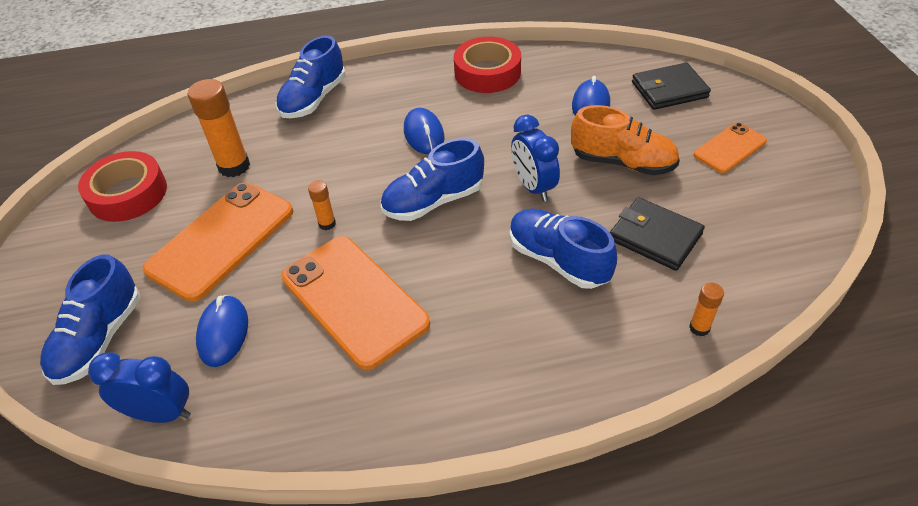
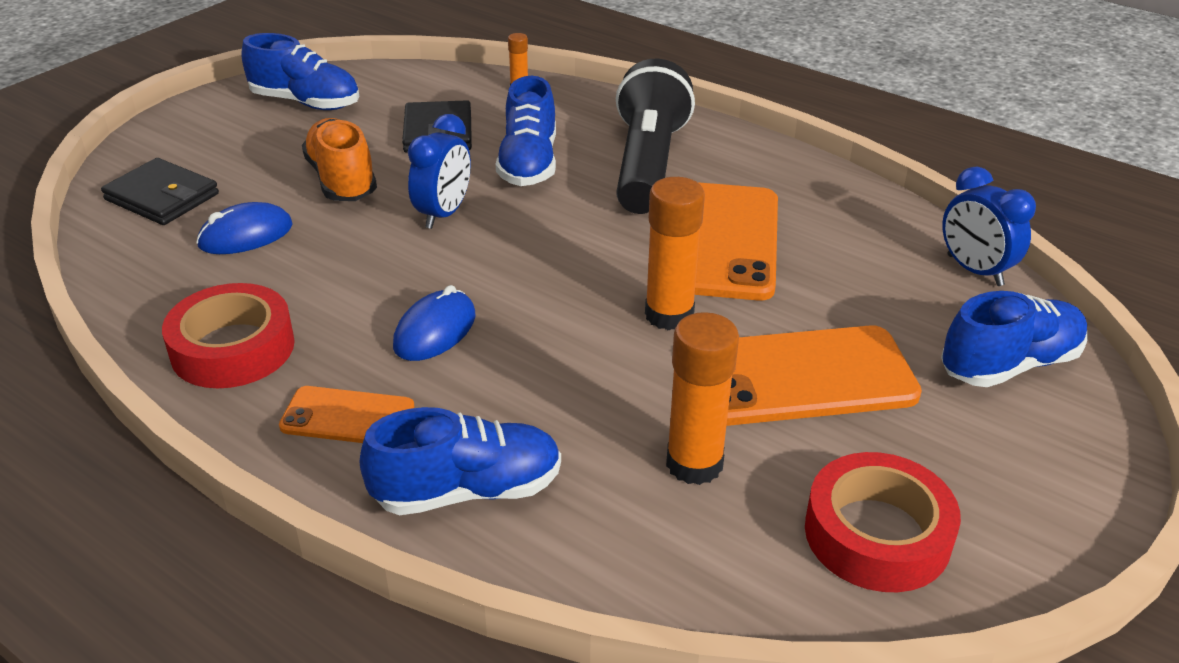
camera: 135 degrees left, 10 degrees down
(223, 333) = (871, 291): blue mouse -> none
(327, 224) = (669, 315): orange glue stick -> orange glue stick, size x1.97
(433, 201) = (543, 263): blue shoe -> blue shoe (306, 102)
(489, 328) = (647, 164): none -> black flashlight
(730, 148) = (254, 134): orange phone -> orange phone (347, 417)

